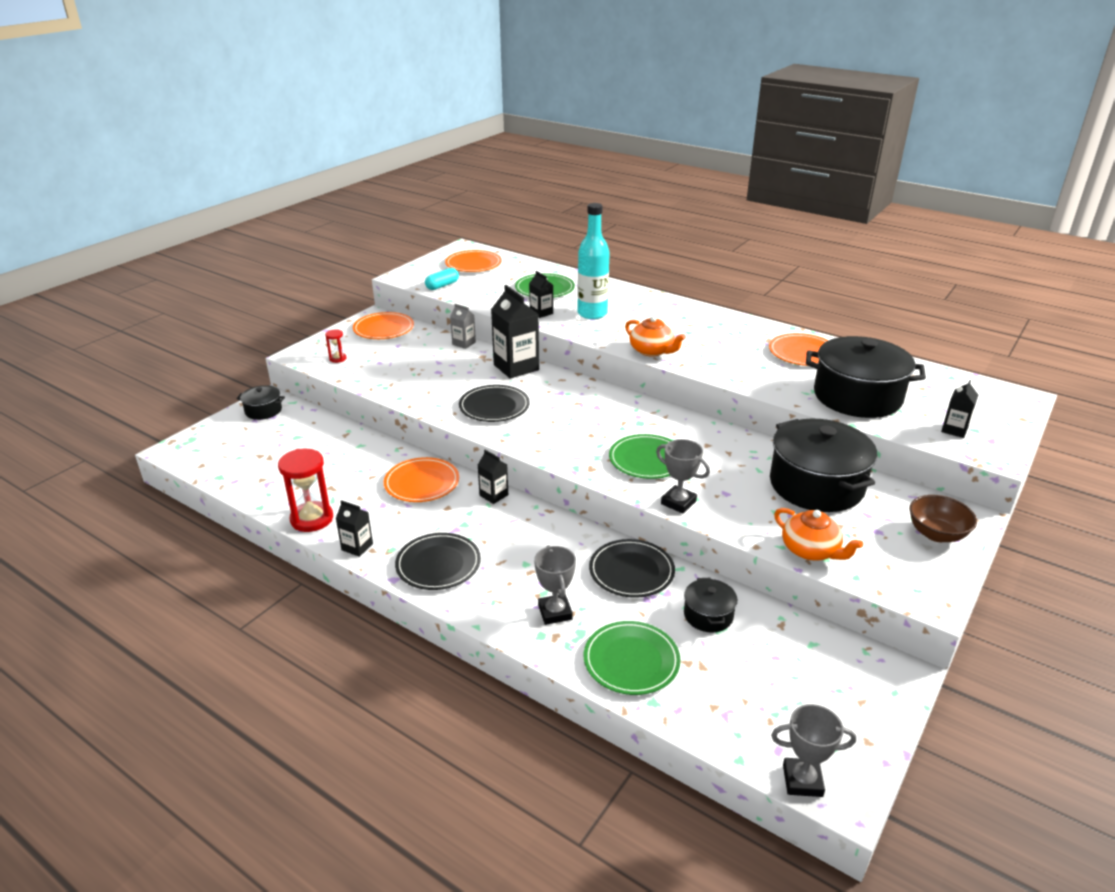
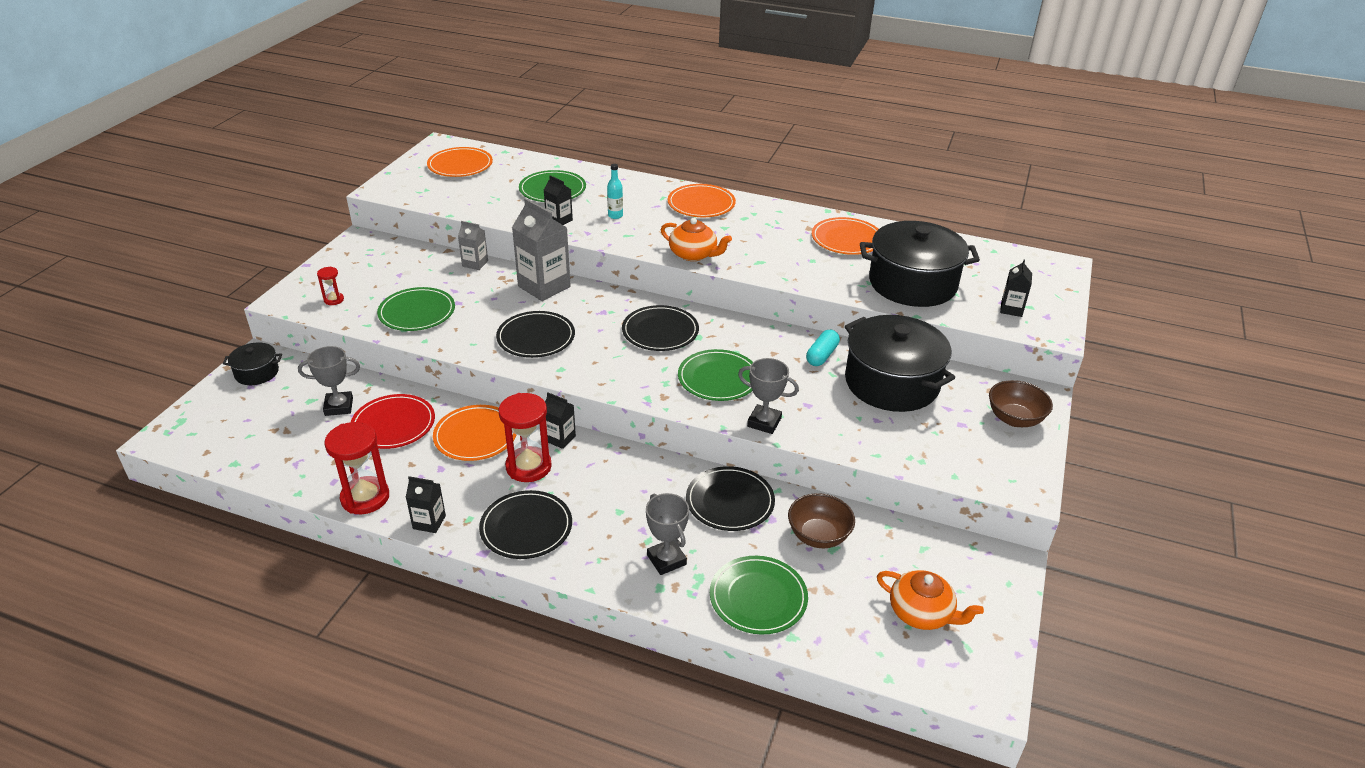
camera: 15 degrees left, 5 degrees up
(356, 464) = (393, 424): none -> red plate
(383, 329) = (374, 255): orange plate -> orange plate (701, 204)
(401, 375) = (417, 312): none -> green plate
(442, 285) = (434, 197): turquoise capsule -> turquoise capsule (822, 355)
(458, 514) = (528, 467): none -> red hourglass
(516, 367) = (544, 286): black carton -> grey carton
(592, 314) = (615, 215): turquoise bottle -> turquoise bottle, size x0.45
(606, 414) = (660, 331): none -> black plate
(708, 615) = (818, 536): black pot -> brown bowl
(802, 780) = (950, 687): grey trophy -> grey trophy (339, 406)
(811, 550) = (905, 454): orange teapot -> orange teapot (921, 613)

